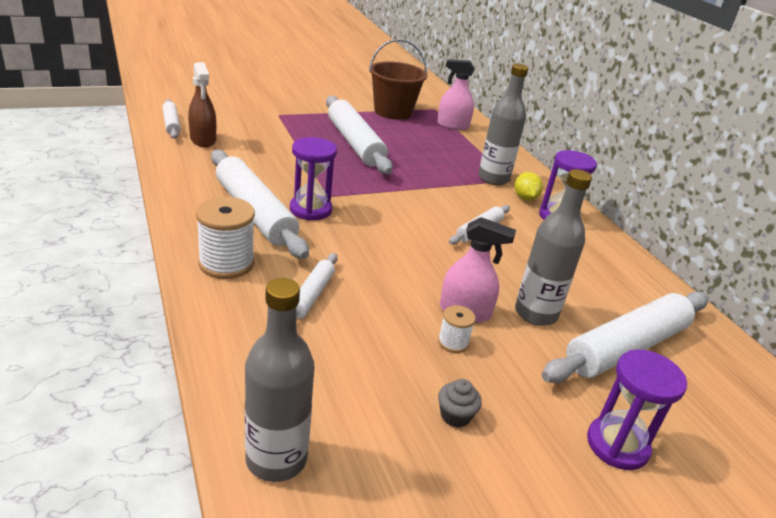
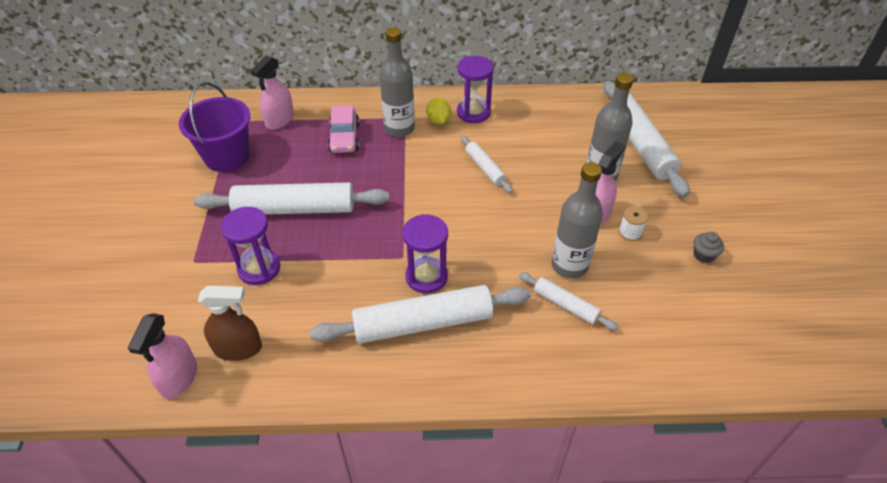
camera: 65 degrees left, 15 degrees up
(171, 124) = (179, 378): white rolling pin -> pink spray bottle
(226, 263) = (509, 360): white spool -> none
(276, 459) = (744, 362): grey bottle -> grey bottle (569, 265)
(393, 112) = (227, 156): brown bucket -> purple bucket
(456, 154) = (344, 138): none -> pink car
(525, 198) = (438, 121): yellow lemon -> yellow lemon turned 60 degrees clockwise
(617, 445) = (727, 187): purple hourglass -> purple hourglass (259, 269)

